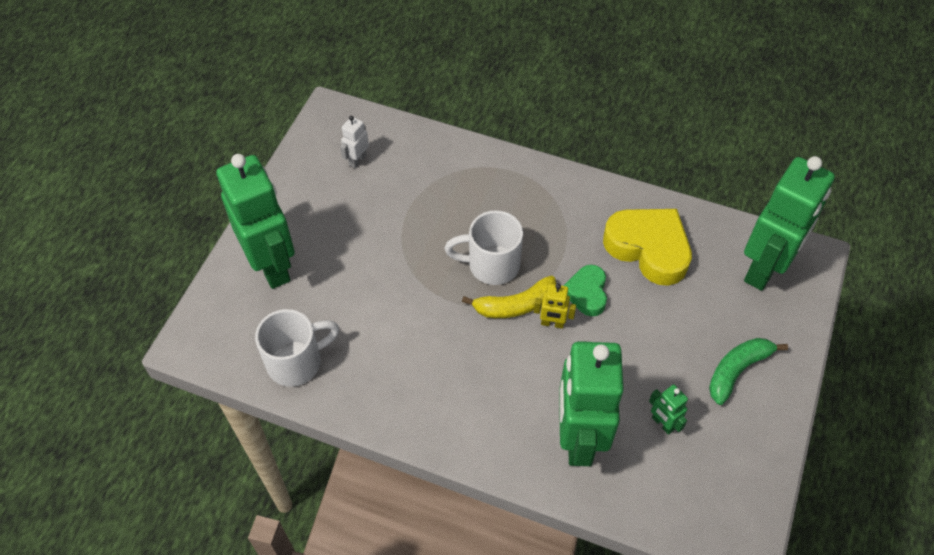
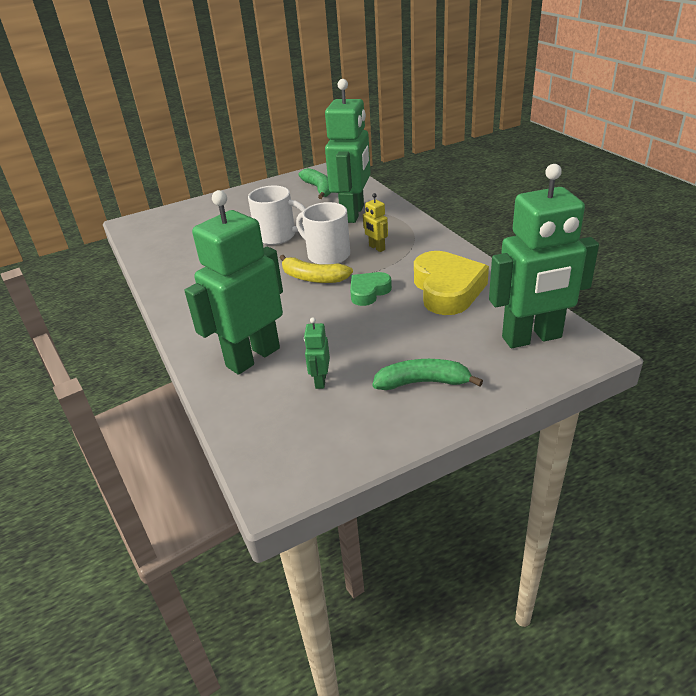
camera: 45 degrees right, 20 degrees down
(272, 265) = (212, 211): green robot -> green robot (353, 214)
(296, 362) = (162, 250): white mug -> white mug (277, 236)
(357, 160) = (319, 189): white robot -> green banana
(552, 323) = (323, 296): yellow robot -> yellow robot (376, 248)

